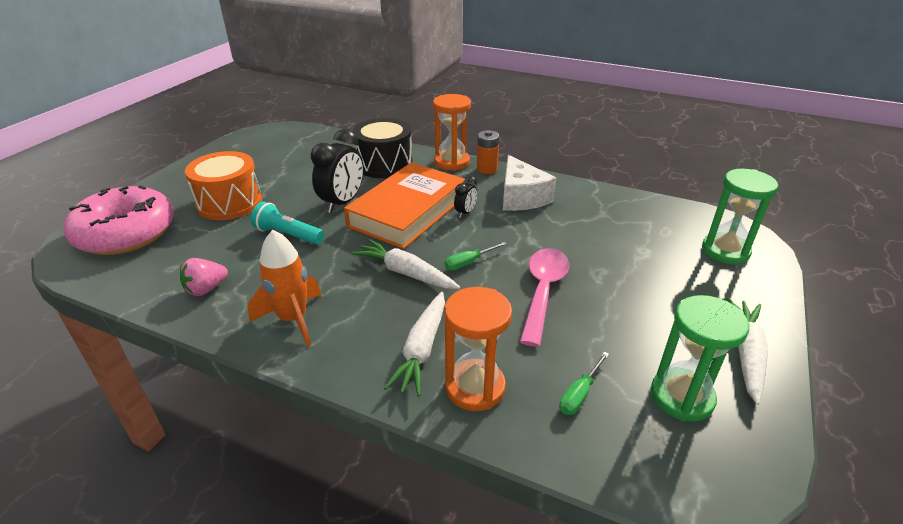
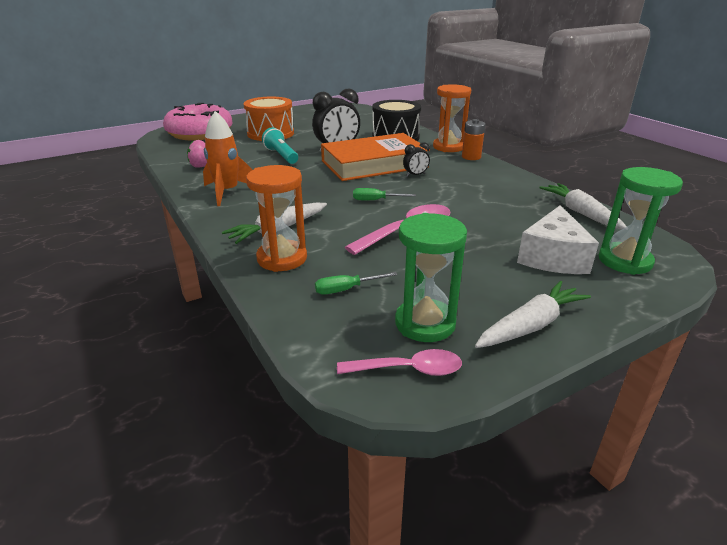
camera: 35 degrees right, 5 degrees down
(406, 273) = (325, 192): white carrot -> white carrot (580, 213)
(521, 197) = (475, 178): white cheese -> white cheese (553, 257)
(729, 457) = (408, 370): none -> pink spoon

